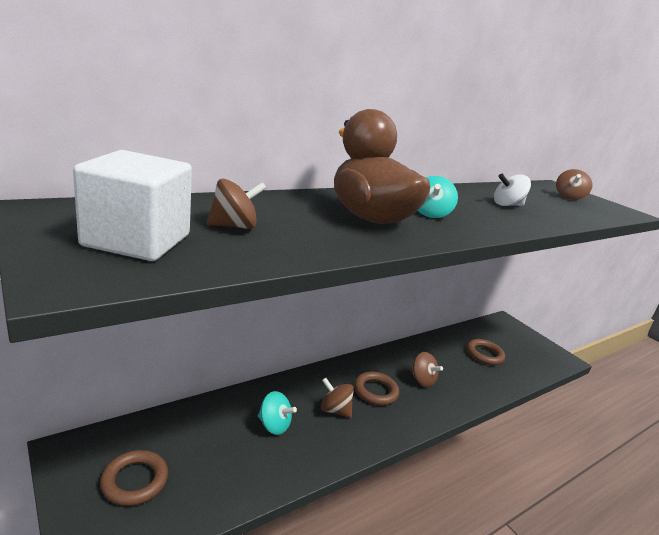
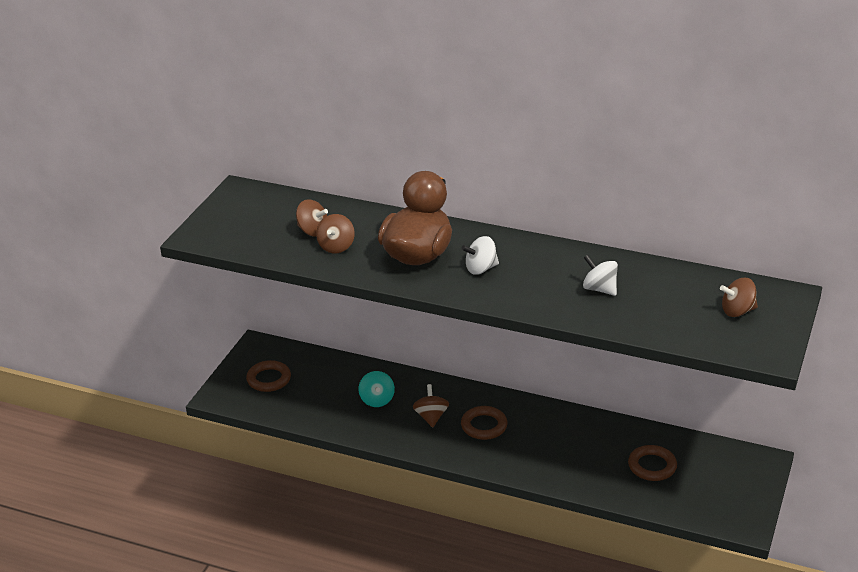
camera: 60 degrees right, 10 degrees up
(137, 240) = (250, 224): white cube -> none
(422, 380) = (540, 443): brown spinning top -> brown spinning top (336, 247)
(430, 214) = (481, 269): turquoise spinning top -> white spinning top

